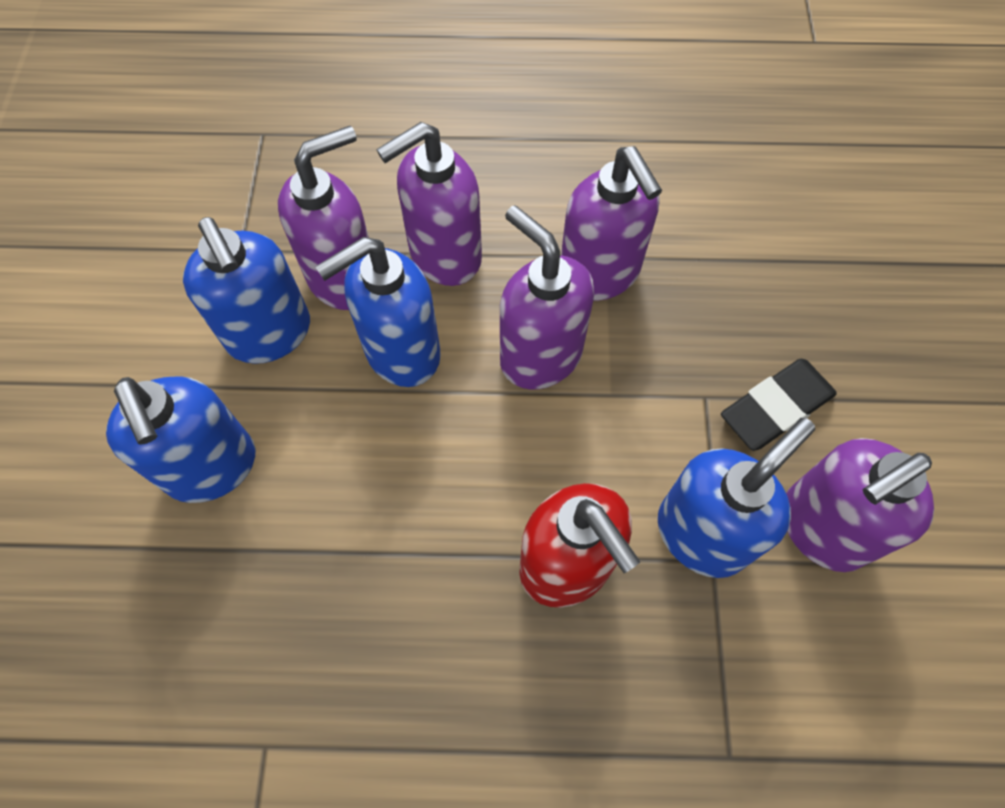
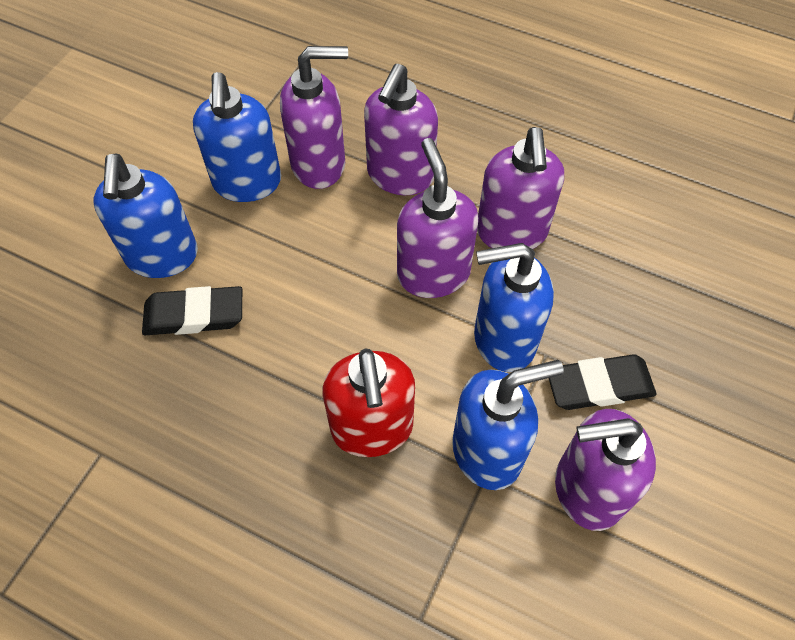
camera: 25 degrees right, 5 degrees down
(290, 523) = (194, 315): none -> black eraser
(401, 352) = (332, 231): blue soap dispenser -> blue soap dispenser (503, 340)
(444, 255) = (400, 176): purple soap dispenser -> purple soap dispenser turned 60 degrees counterclockwise

